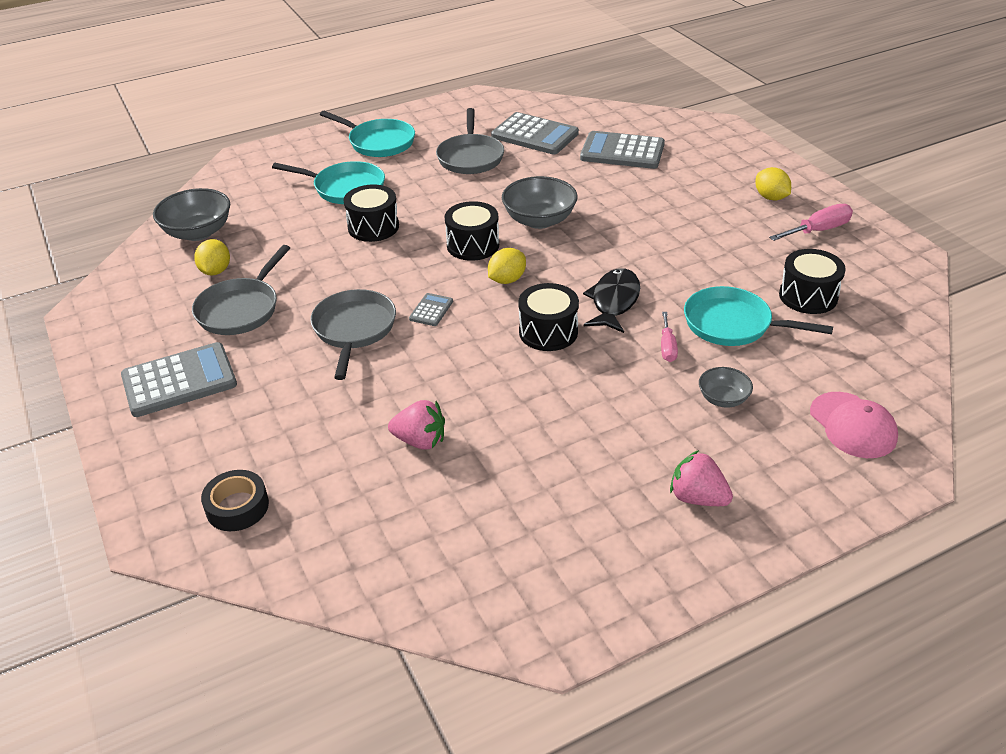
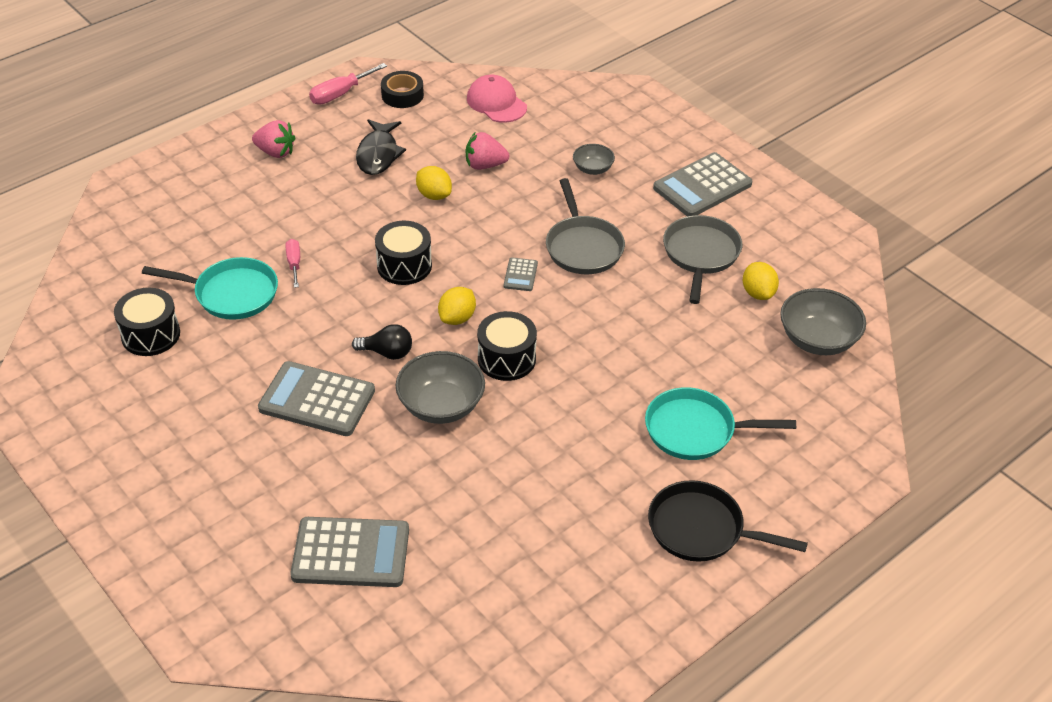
camera: 165 degrees right, 5 degrees up
(237, 507) = (592, 112): black tape -> black tape (402, 95)
(373, 227) = (628, 371): black drum -> none
(378, 142) = (702, 529): turquoise pan -> black pan
(470, 157) = (560, 513): grey pan -> none
(534, 135) = (483, 577): grey calculator -> grey calculator (317, 400)
(579, 260) = (387, 353): none -> black light bulb
(614, 301) = (346, 305): black fish -> black fish (378, 154)
(723, 399) = (249, 223): grey bowl -> grey bowl (592, 169)
(770, 197) = (158, 481): yellow lemon -> yellow lemon (434, 195)
(818, 230) = (113, 429): pink screwdriver -> pink screwdriver (340, 94)
(853, 425) = (148, 214): pink cap -> pink cap (496, 103)

